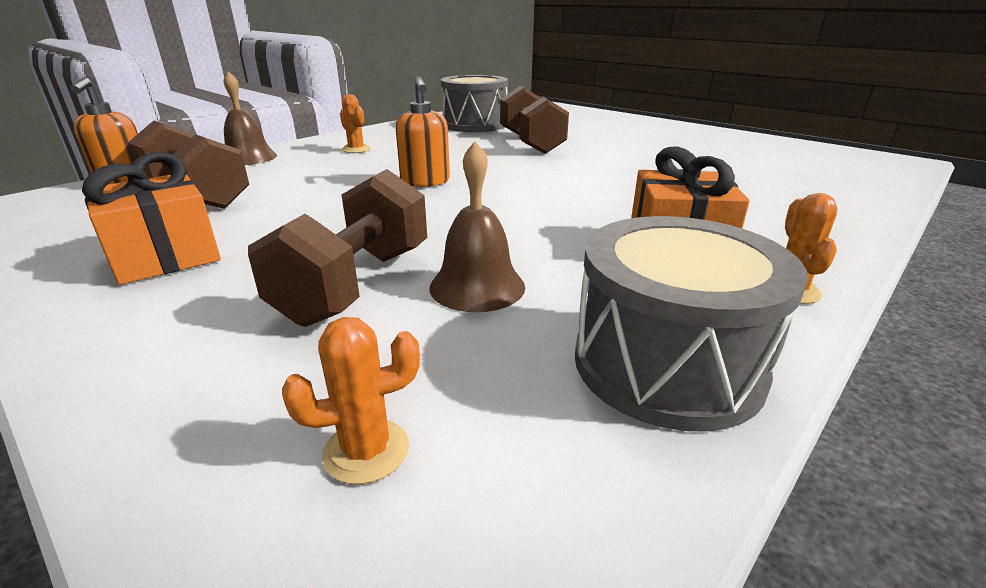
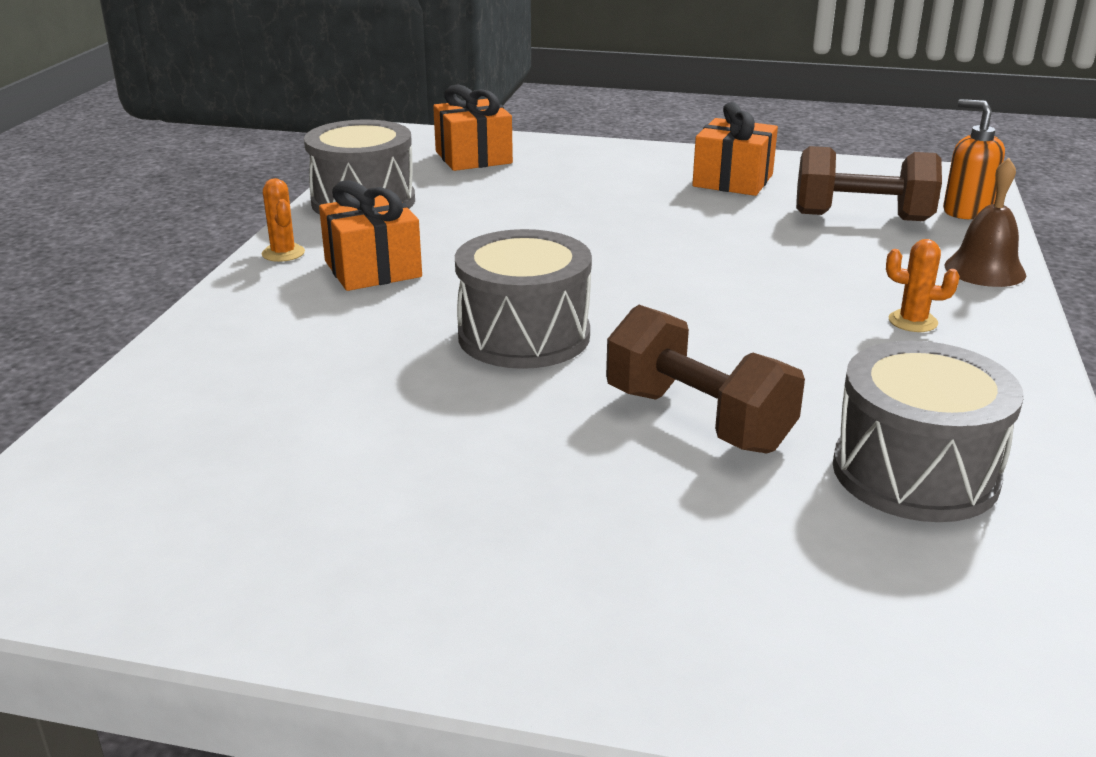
camera: 150 degrees right, 0 degrees up
(356, 284) = (578, 195): brown dumbbell -> none
(366, 451) = (473, 157): orange cactus -> orange gift
(425, 181) = (699, 286): orange soap dispenser -> none
(477, 286) = (501, 210): brown bell -> none
(579, 180) = (524, 336): none -> grey drum

